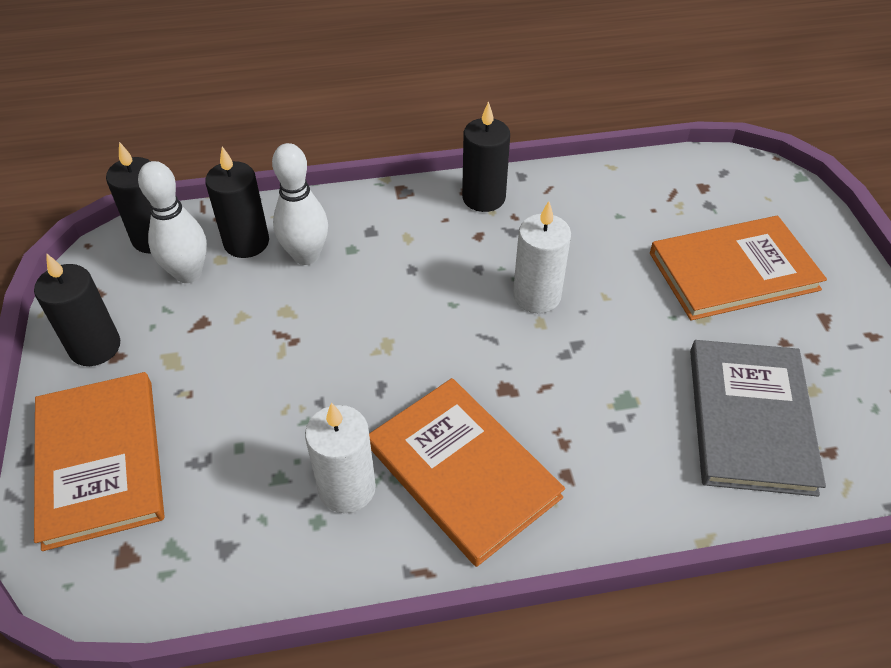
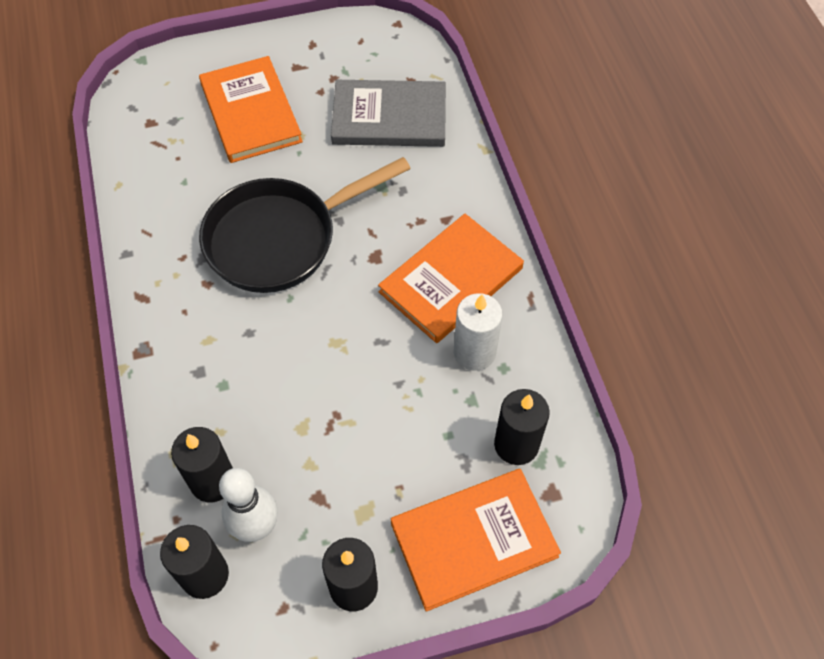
camera: 95 degrees left, 10 degrees up
(306, 256) = (232, 422): white bowling pin -> none
(483, 198) = (156, 282): black candle -> black candle (516, 444)
(536, 296) = (279, 239): white candle -> black pan

